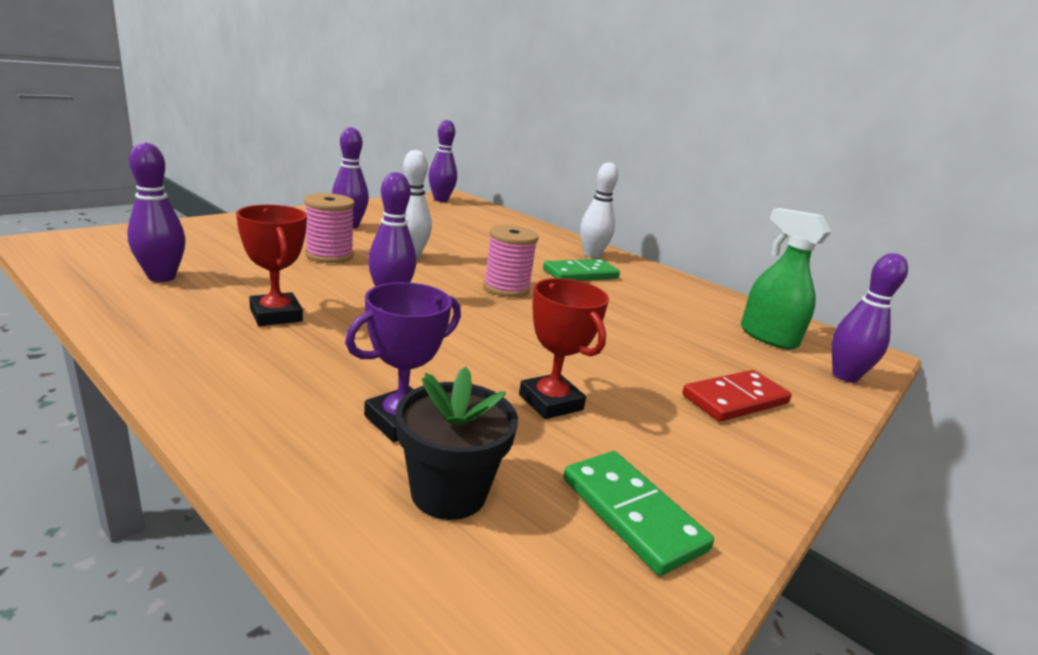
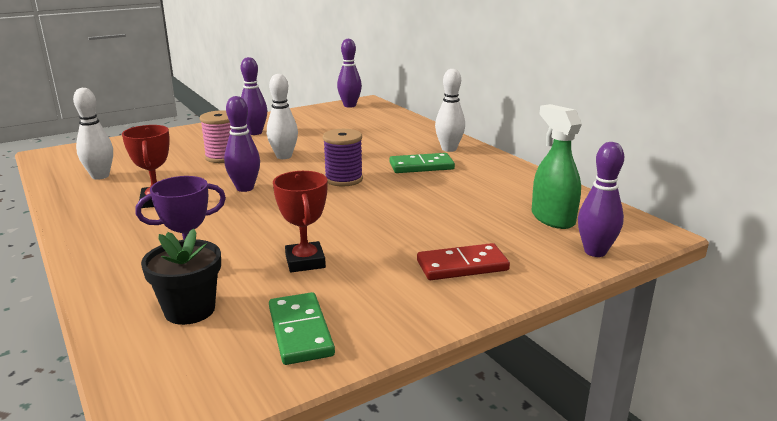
camera: 20 degrees right, 0 degrees up
(162, 277) = (100, 176): purple bowling pin -> white bowling pin
(506, 288) = (343, 179): pink spool -> purple spool

